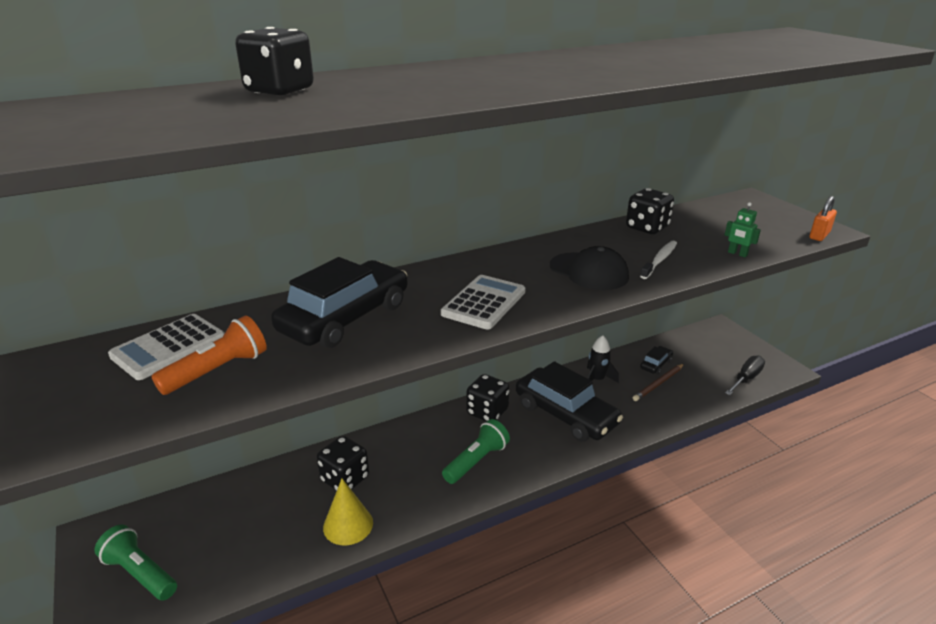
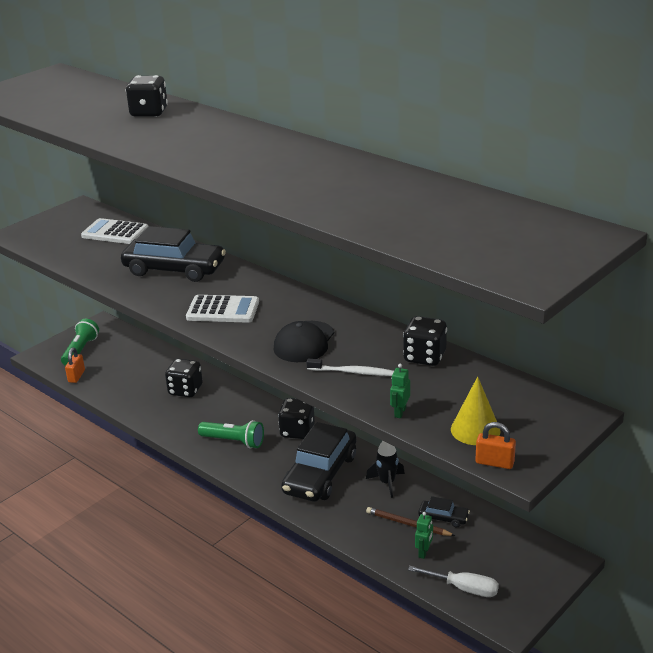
camera: 70 degrees right, 0 degrees up
(207, 591) = (76, 376): none -> orange padlock
(218, 370) = (99, 253): orange flashlight -> none
(348, 525) = (145, 406): yellow cone -> yellow cone (475, 430)
(698, 385) = (424, 552): none -> green robot
(746, 378) = (463, 588): black screwdriver -> white screwdriver

